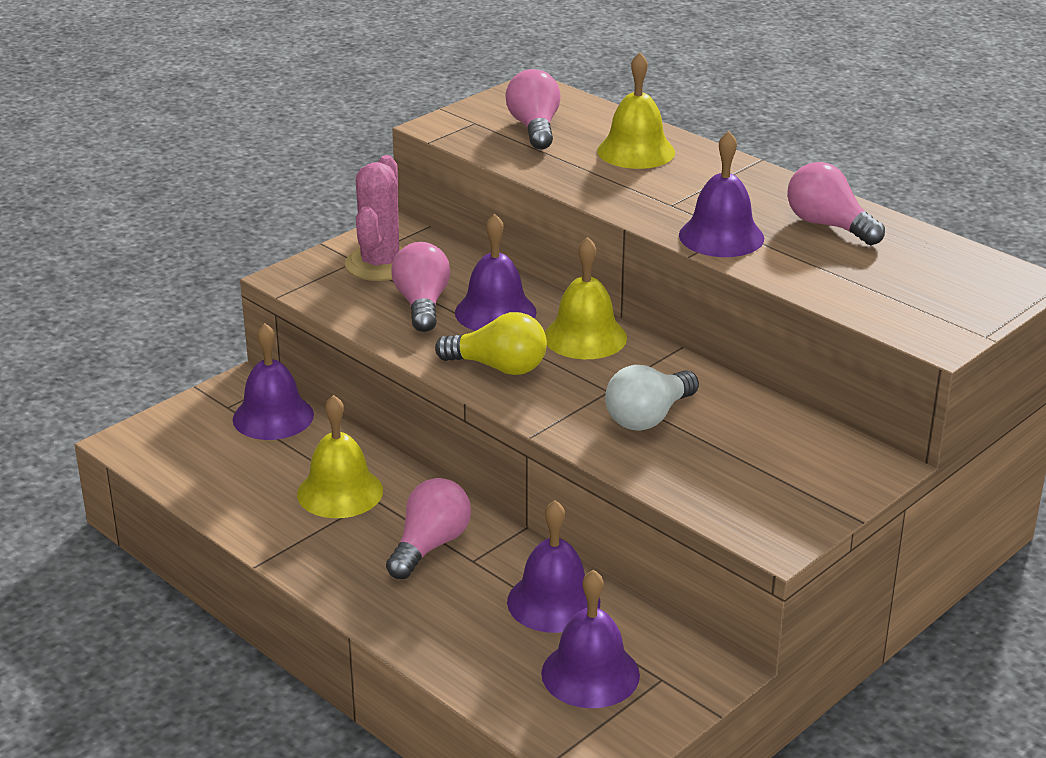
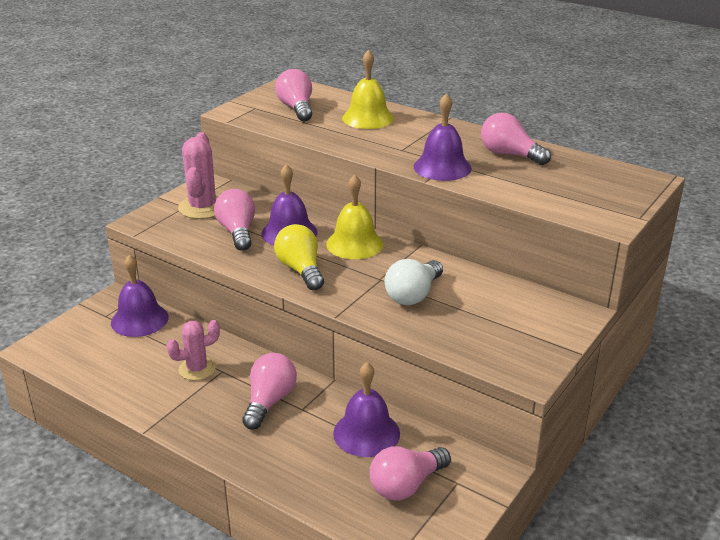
camera: 10 degrees left, 0 degrees up
(340, 492) = (197, 369): yellow bell -> pink cactus
(498, 367) = (301, 270): yellow light bulb -> yellow light bulb turned 120 degrees counterclockwise
(590, 674) = (406, 485): purple bell -> pink light bulb

